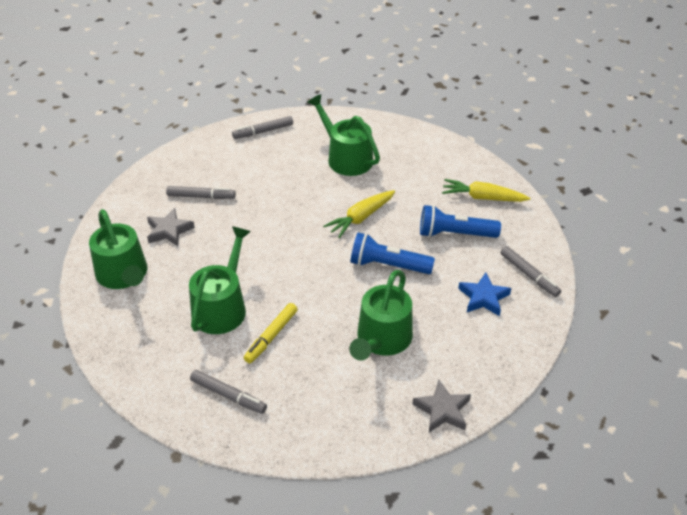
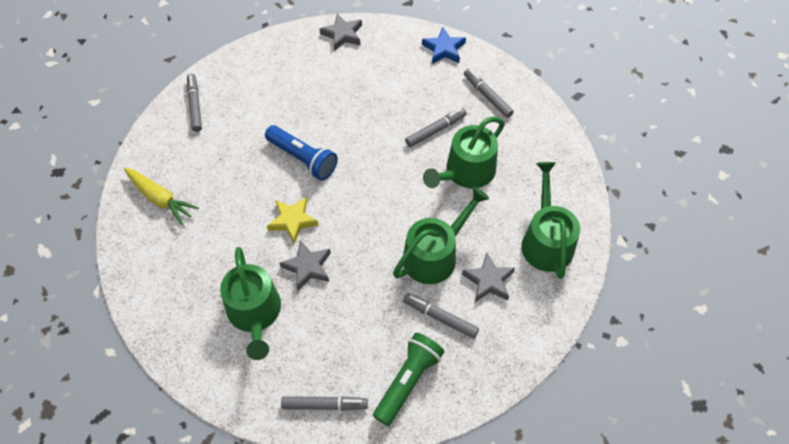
camera: 155 degrees left, 15 degrees up
(210, 157) = (408, 381): none -> green flashlight
(271, 336) = (435, 130): yellow marker -> grey marker
(326, 194) = (307, 267): none -> grey star
(361, 218) = (292, 221): yellow carrot -> yellow star
(382, 339) = (351, 96): green watering can -> green watering can (434, 255)
(454, 234) = (221, 168): blue flashlight -> none
(483, 297) = (248, 100): blue star -> blue star (444, 49)

